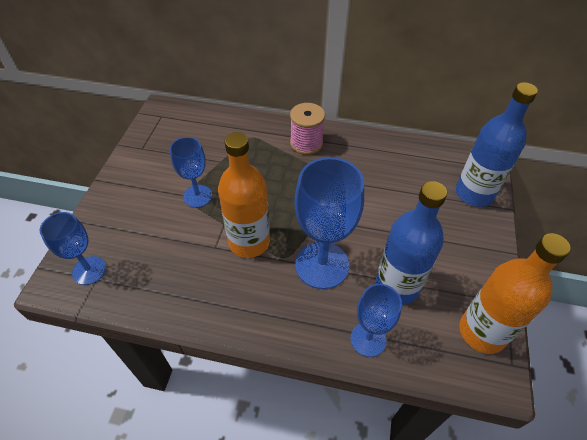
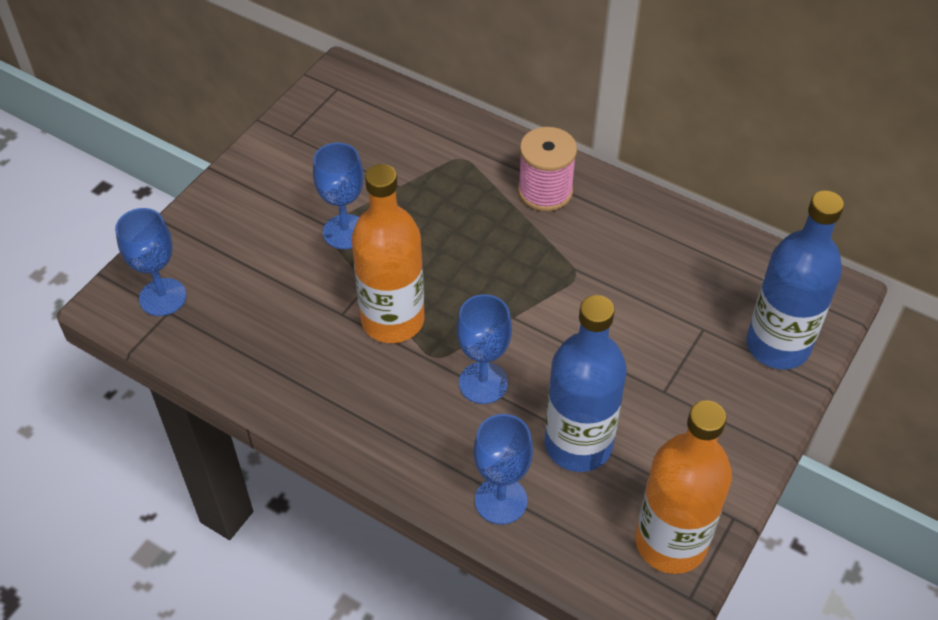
camera: 20 degrees right, 0 degrees up
(322, 265) = (483, 383): blue goblet -> blue goblet, size x0.60

